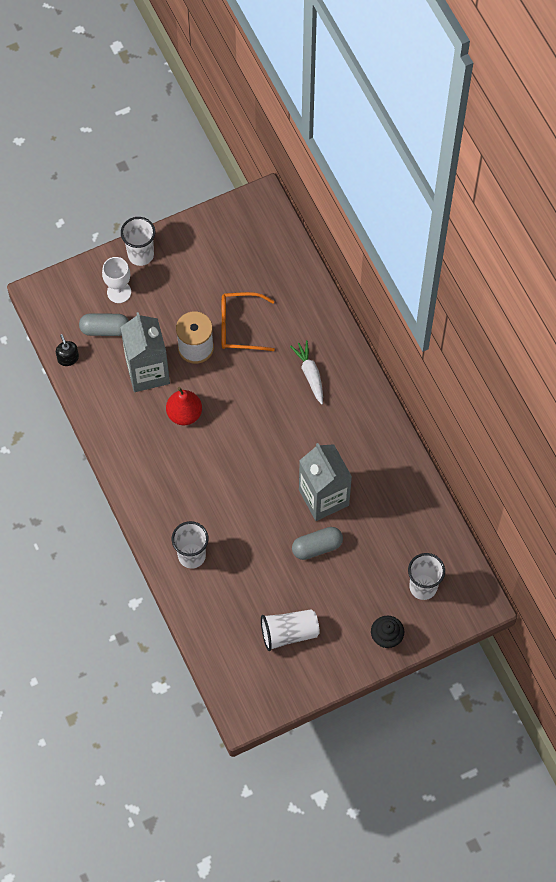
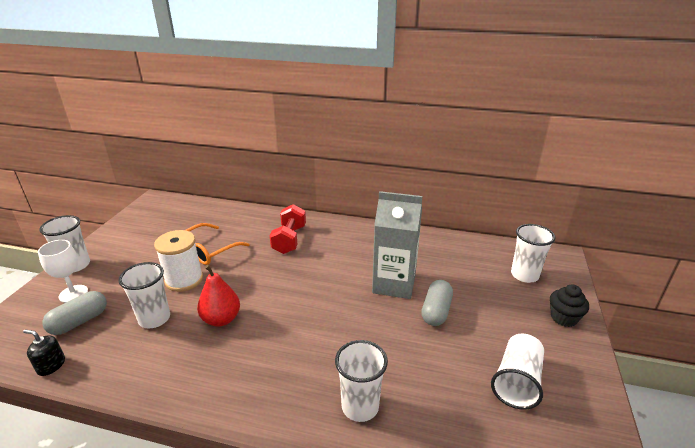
camera: 50 degrees left, 35 degrees down
(147, 372) = (154, 319): grey carton -> white cup
(310, 374) = (289, 240): white carrot -> red dumbbell

